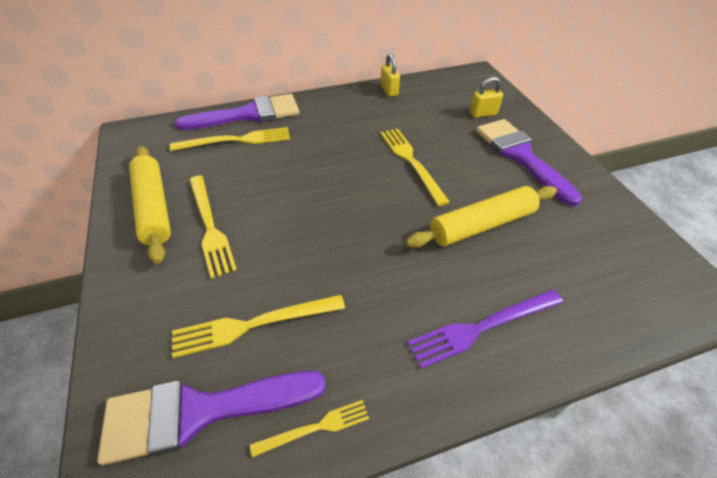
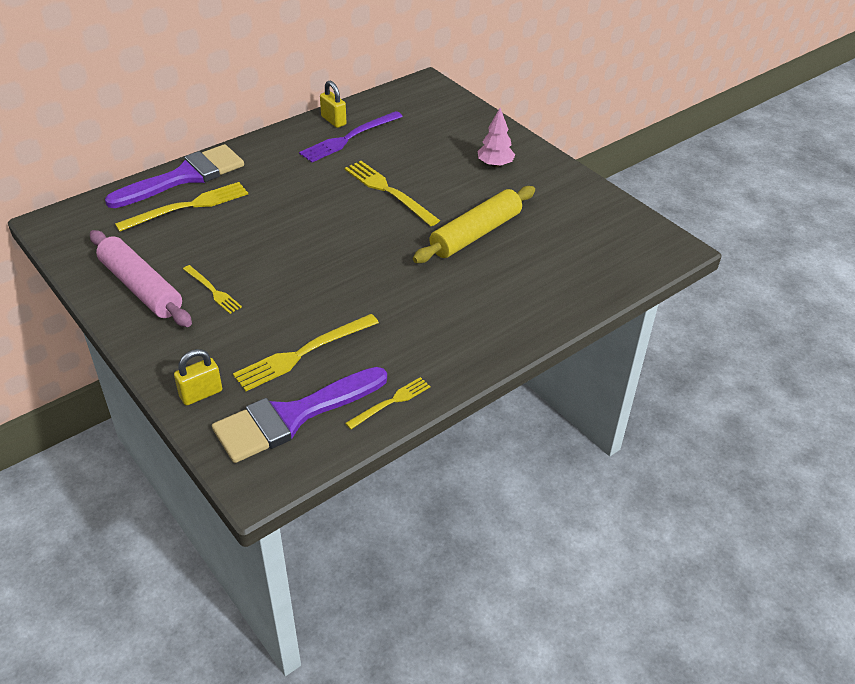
camera: 20 degrees left, 5 degrees down
(153, 208) = (141, 288): yellow rolling pin -> pink rolling pin
(210, 226) = (212, 290): yellow fork -> yellow fork, size x0.59
(482, 327) = (499, 310): purple fork -> purple fork (349, 138)
(483, 114) = (445, 128): yellow padlock -> yellow padlock (201, 394)
(520, 156) = (495, 164): purple brush -> pink tree

